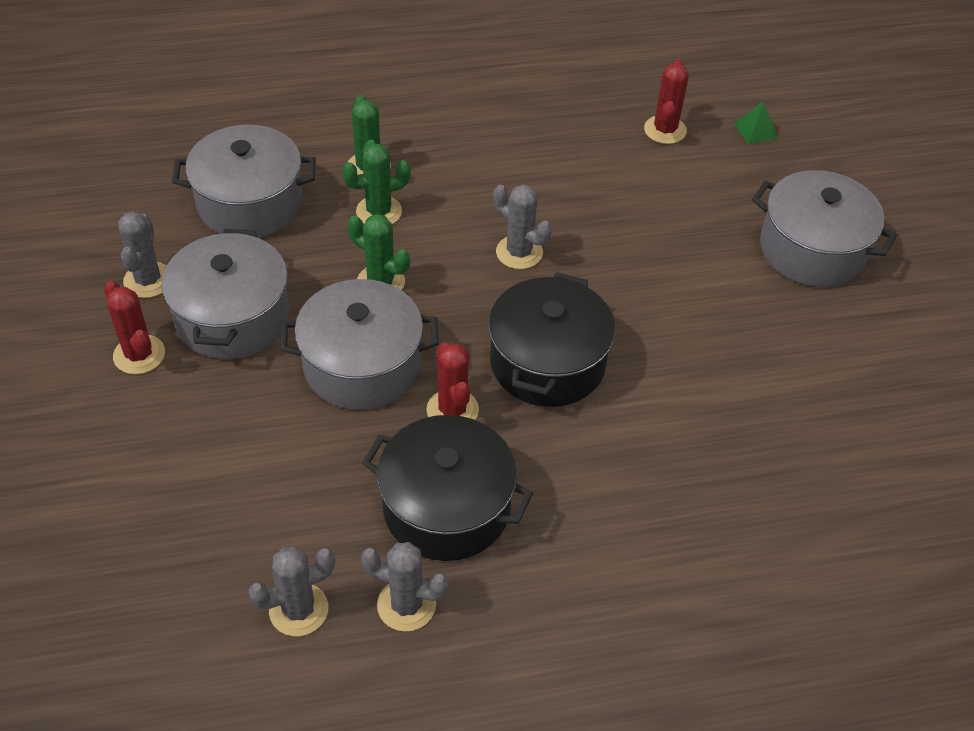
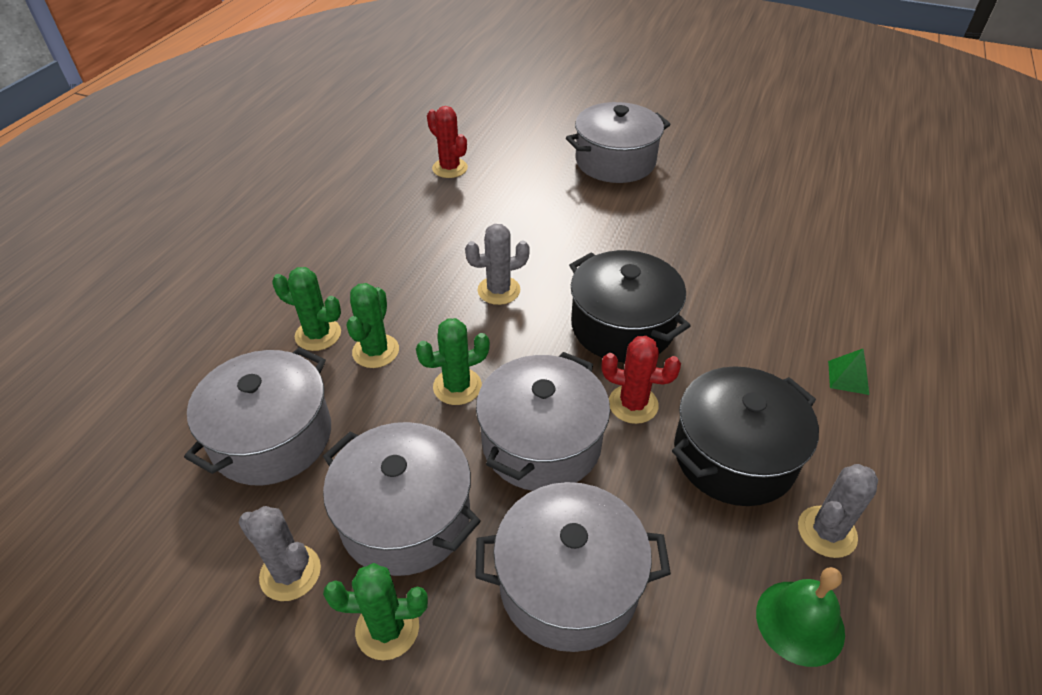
camera: 55 degrees left, 5 degrees down
(139, 355) = (387, 628): red cactus -> green cactus
(238, 442) = (568, 583): none -> grey pot
(298, 610) = (800, 622): grey cactus -> green bell
(755, 130) = (491, 134): green pyramid -> green pyramid (848, 377)

